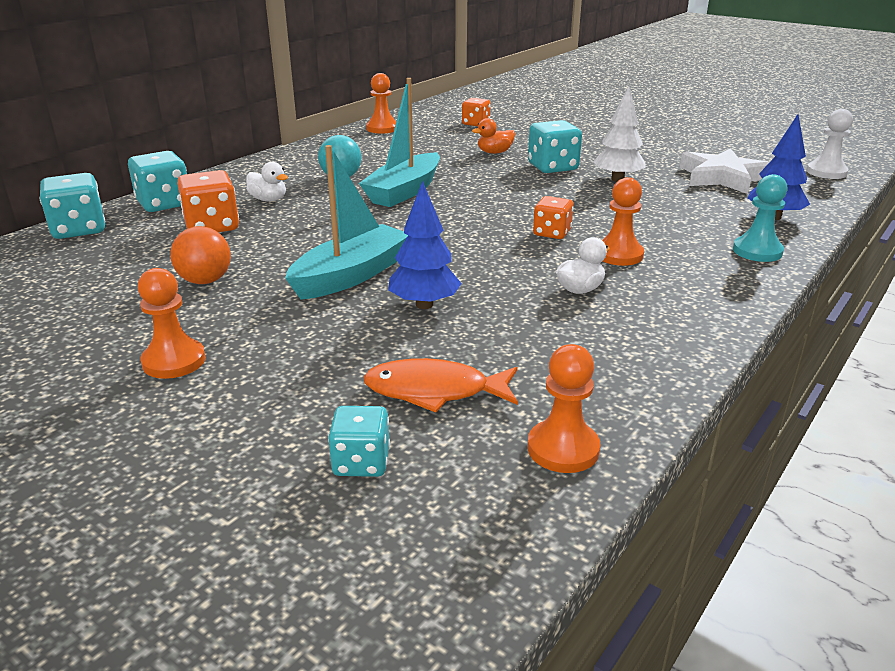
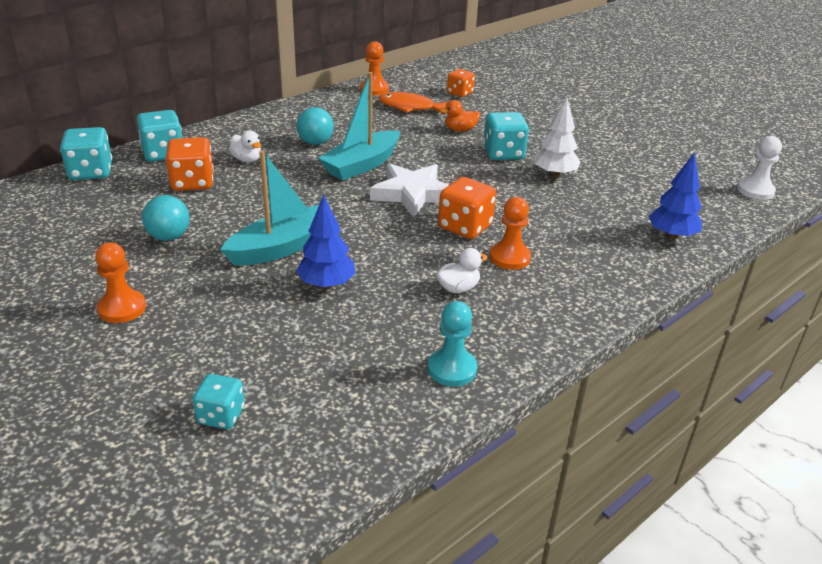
camera: 10 degrees right, 5 degrees up
(205, 281) = (169, 237): orange ball -> turquoise ball
(434, 391) = (298, 365): orange fish -> orange fish (410, 107)
(552, 233) = (465, 227): orange dice -> orange dice, size x1.54
(563, 449) = (369, 430): orange pawn -> none
(722, 177) = (652, 184): white star -> white star (412, 194)
(757, 251) = (633, 271): turquoise pawn -> turquoise pawn (452, 369)

